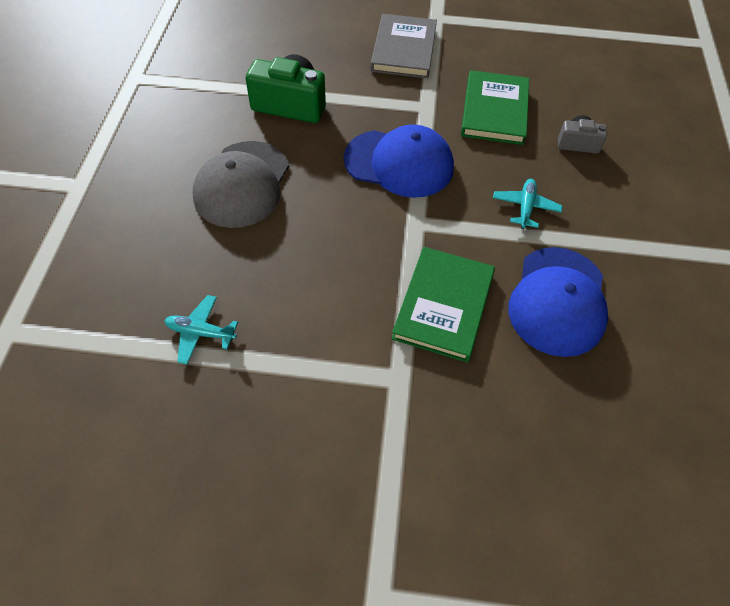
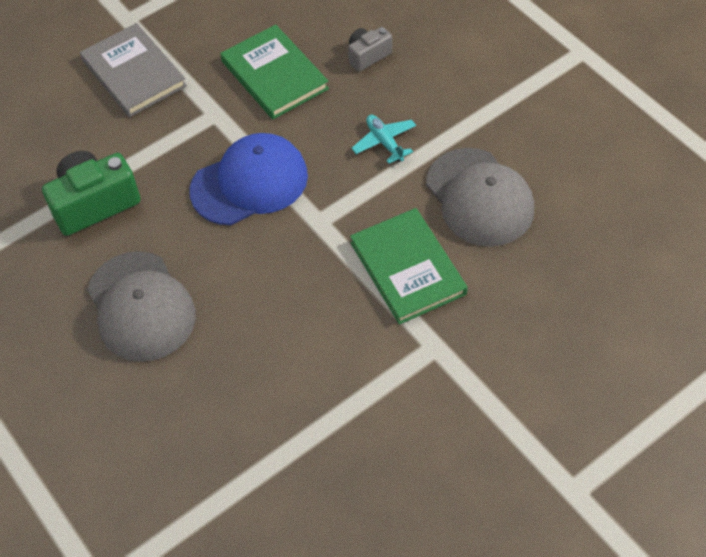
camera: 40 degrees left, 0 degrees up
(200, 333) = (256, 445): turquoise plane -> none
(558, 301) = (479, 197): blue cap -> grey cap

